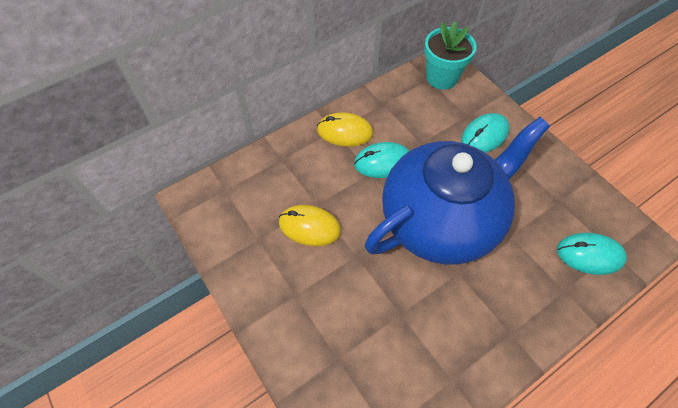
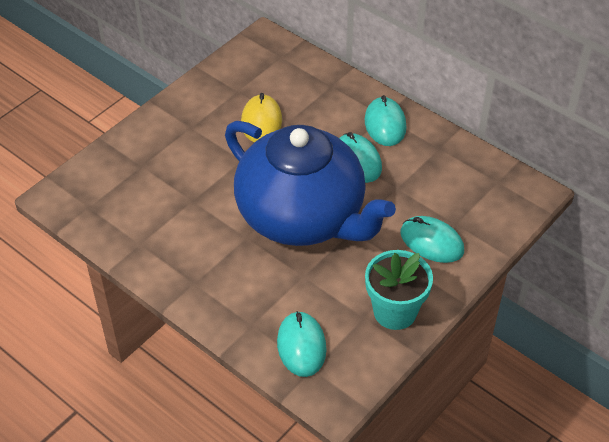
camera: 75 degrees right, 10 degrees down
(345, 132) = (385, 124): yellow mouse -> turquoise mouse
(441, 78) = (505, 193): turquoise flower pot -> turquoise flower pot (395, 312)

